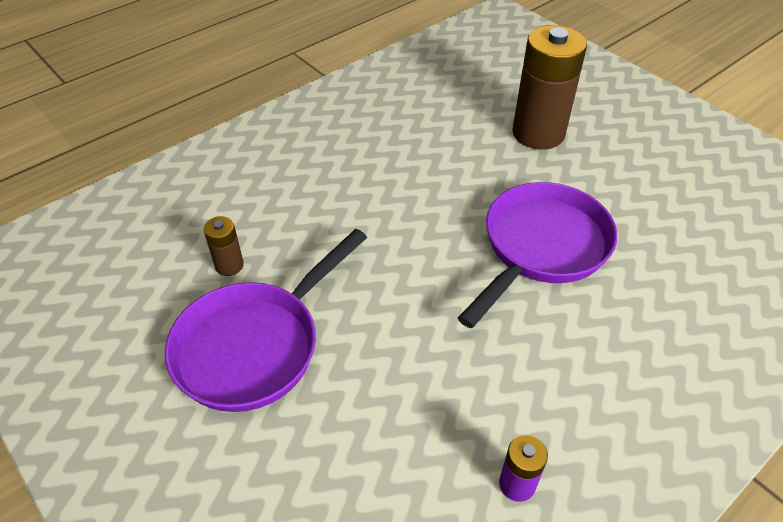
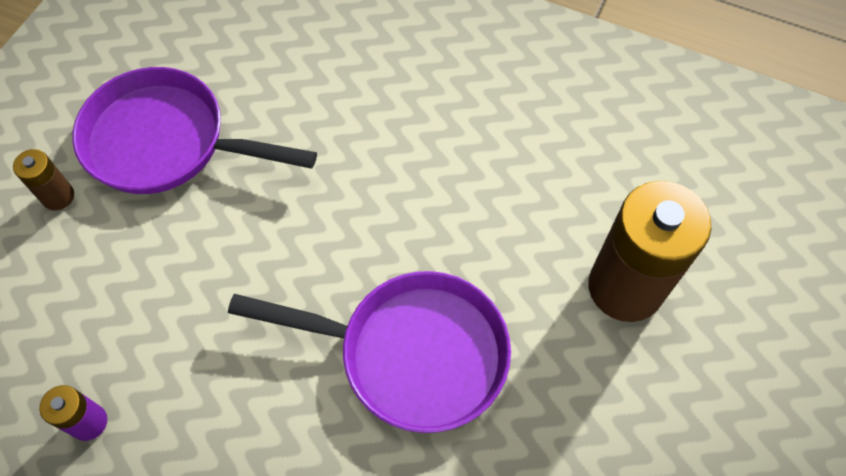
camera: 65 degrees right, 15 degrees up
(229, 265) = (251, 76): brown battery -> brown battery (58, 196)

